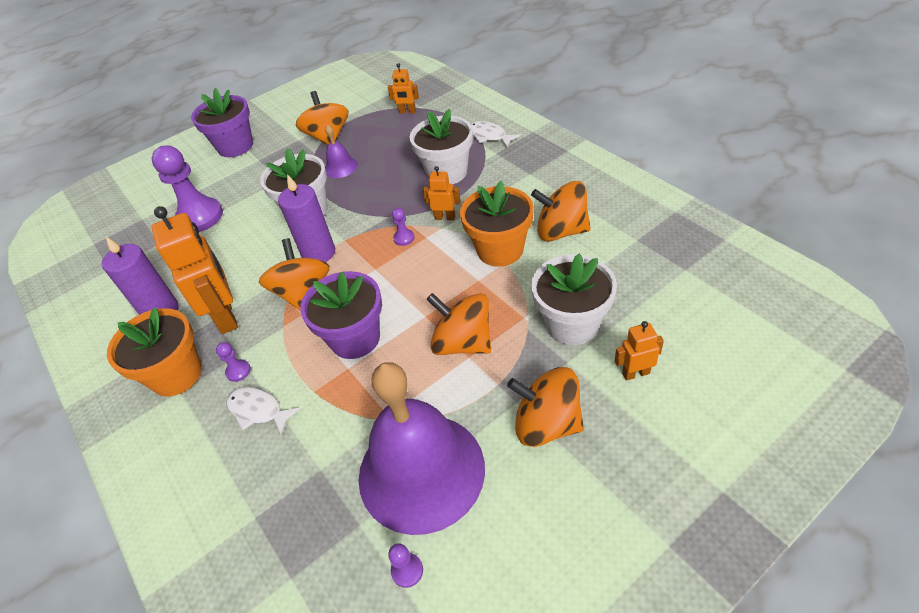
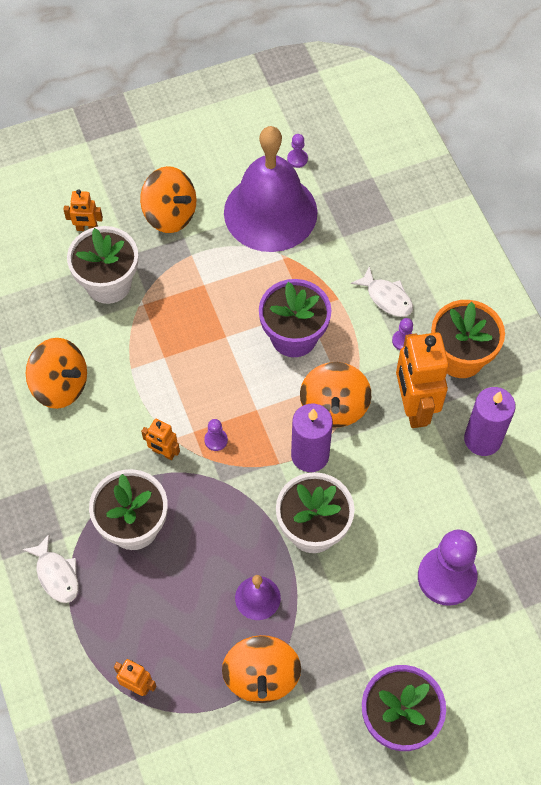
camera: 170 degrees left, 15 degrees up
(463, 343) = (203, 299): orange spinning top -> none
(500, 250) = (128, 385): orange flower pot -> none

